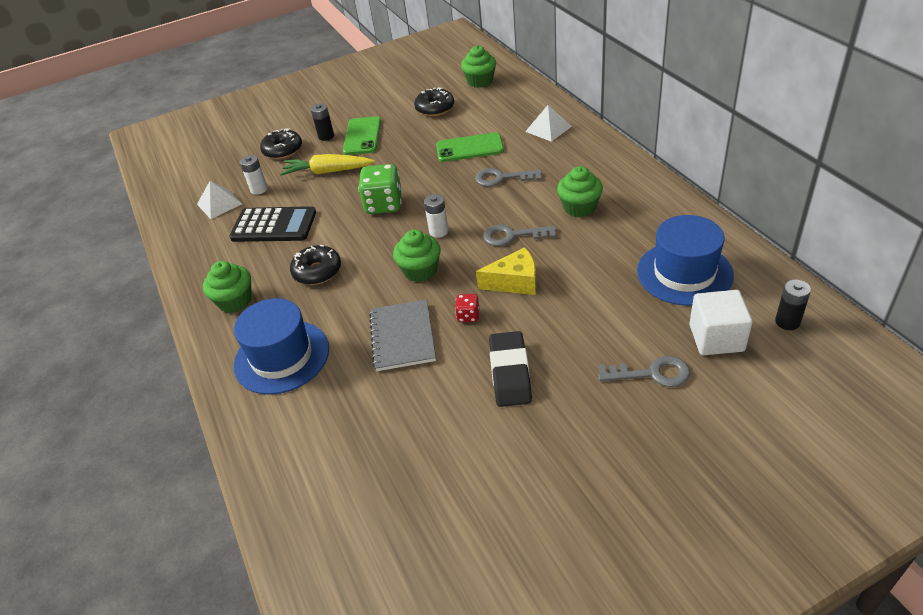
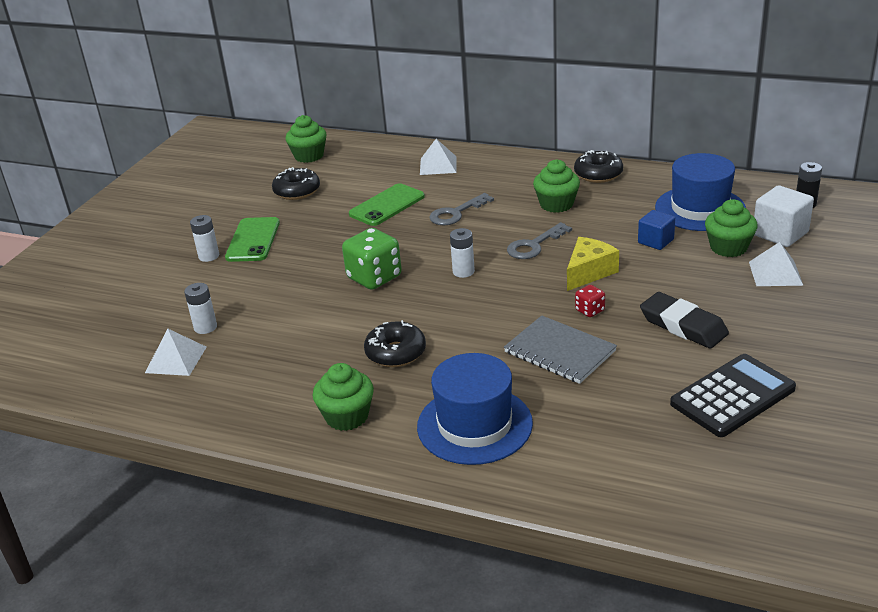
camera: 45 degrees left, 10 degrees down
(274, 225) = (280, 345): black calculator -> black calculator (732, 396)
(283, 150) = (174, 287): black donut -> black donut (598, 174)
(326, 136) = (209, 256): black battery -> white battery
(327, 172) = (264, 281): yellow carrot -> none
(362, 136) = (253, 240): green phone -> green phone turned 45 degrees clockwise
(420, 270) = (495, 304): green cupcake -> green cupcake (728, 247)
(602, 284) = (655, 241): none -> blue cube
(652, 373) = (775, 273): grey key -> white pyramid

